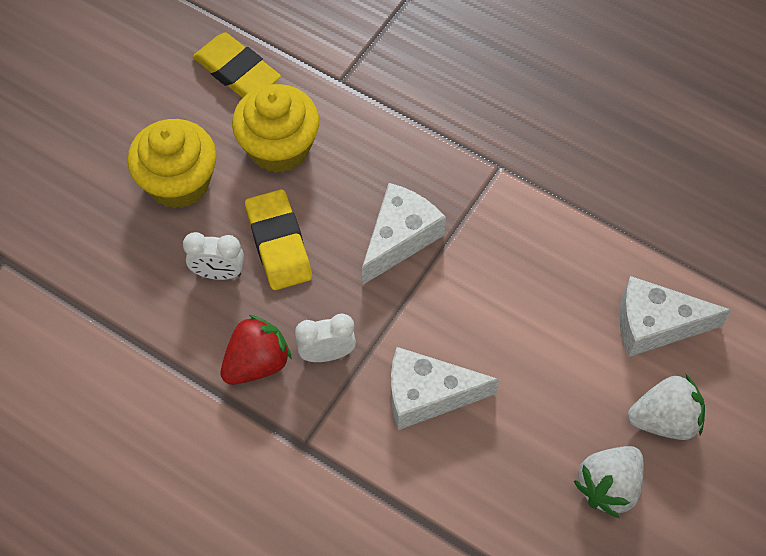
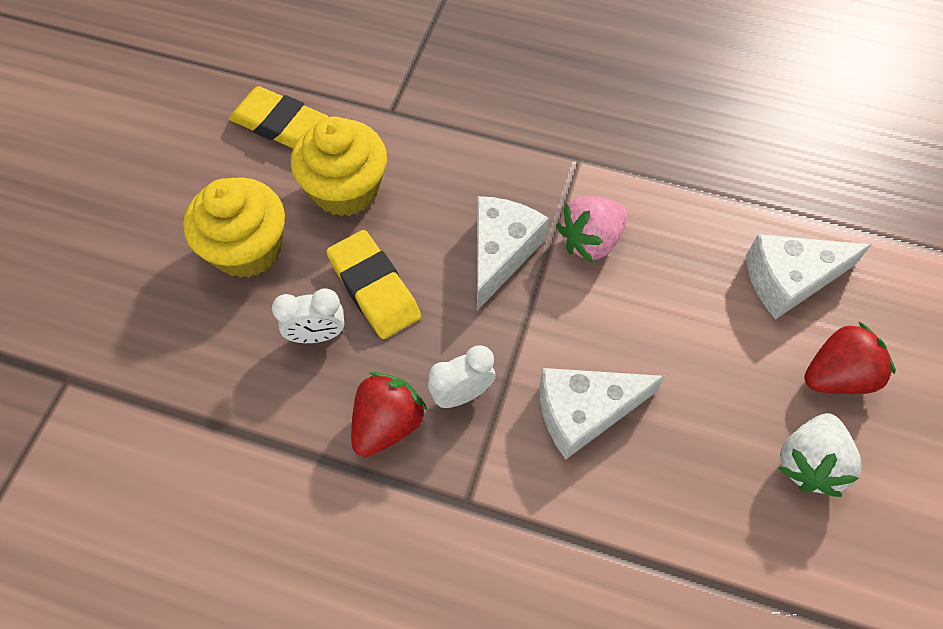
camera: 15 degrees left, 0 degrees up
(485, 246) = (590, 241): none -> pink strawberry
(664, 419) = (837, 375): white strawberry -> red strawberry

